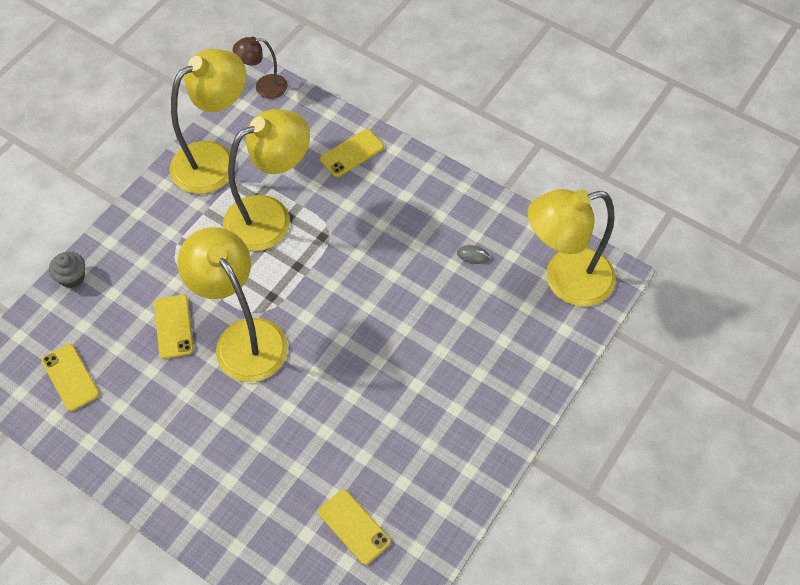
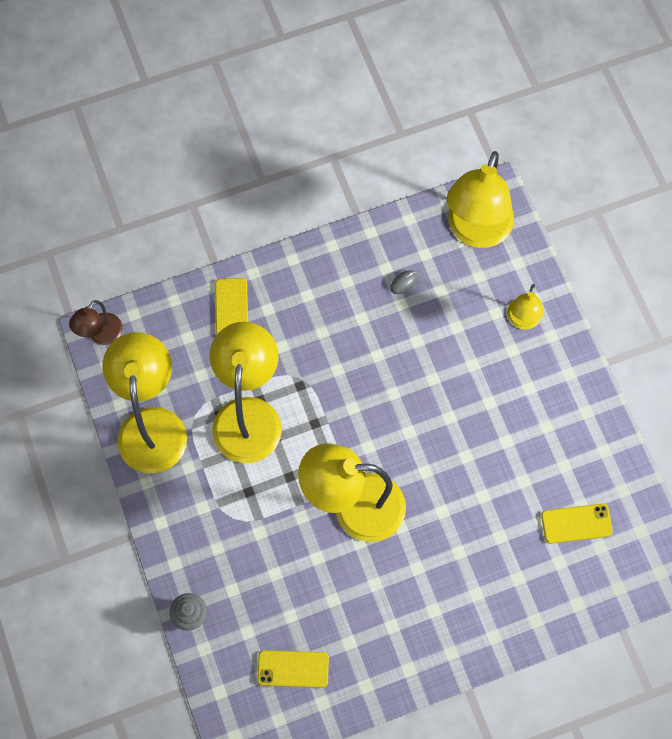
camera: 55 degrees left, 10 degrees up
(174, 326) = (303, 557): yellow phone -> none
(513, 365) = (522, 321): none -> yellow lamp

